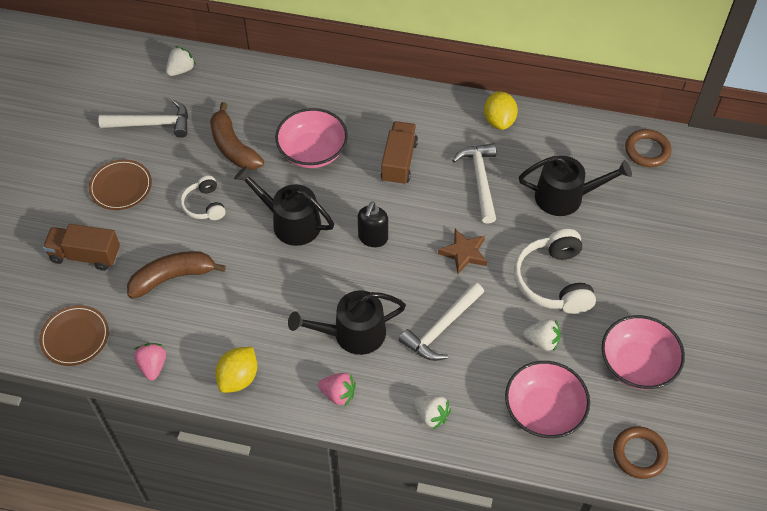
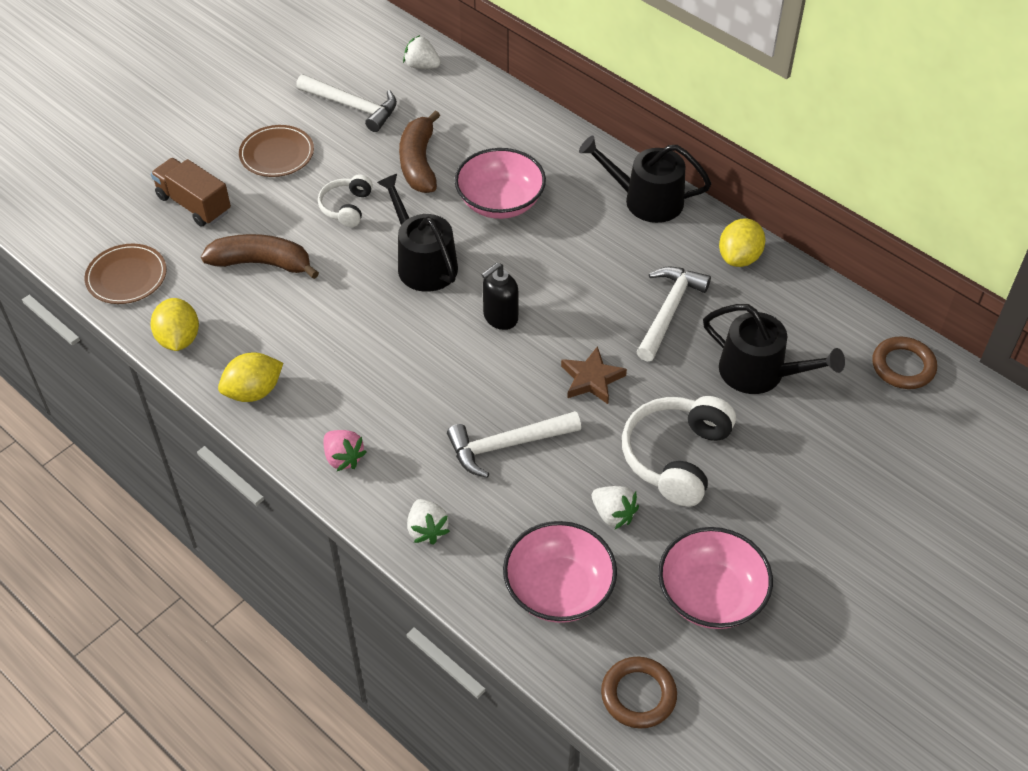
camera: 30 degrees right, 5 degrees down
(153, 366) = (179, 339): pink strawberry -> yellow lemon
(181, 70) = (422, 66): white strawberry -> white strawberry turned 135 degrees counterclockwise
(353, 333) = (405, 404): black watering can -> black watering can (646, 200)
(399, 162) = (588, 252): brown truck -> none

